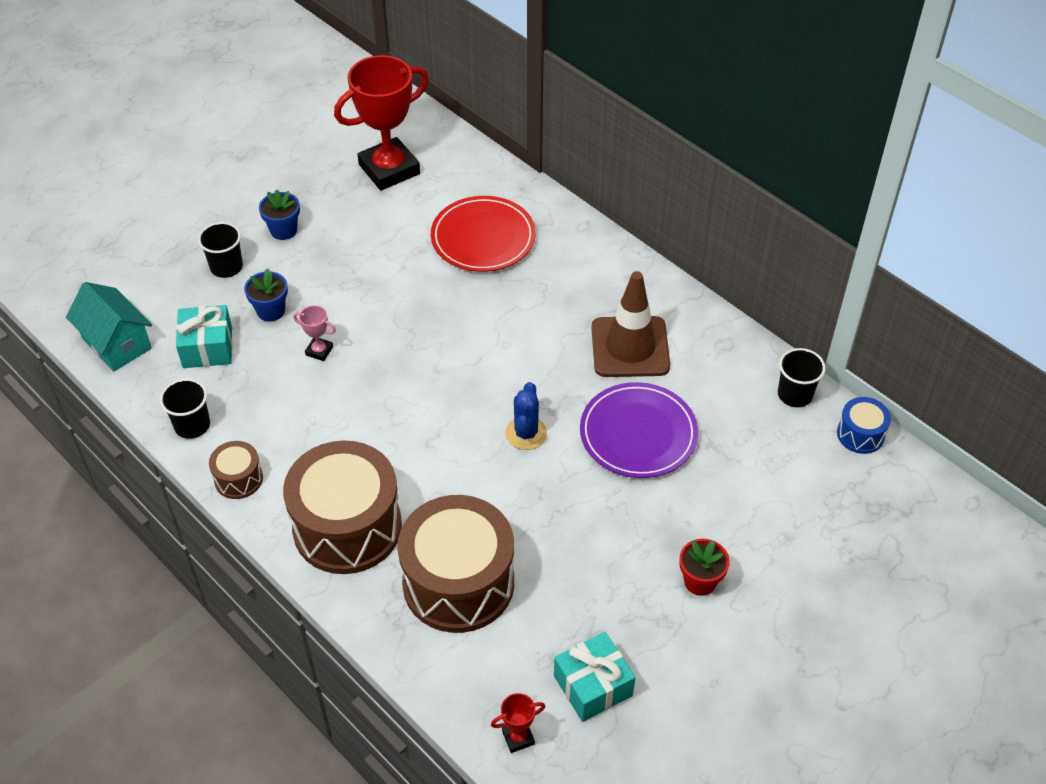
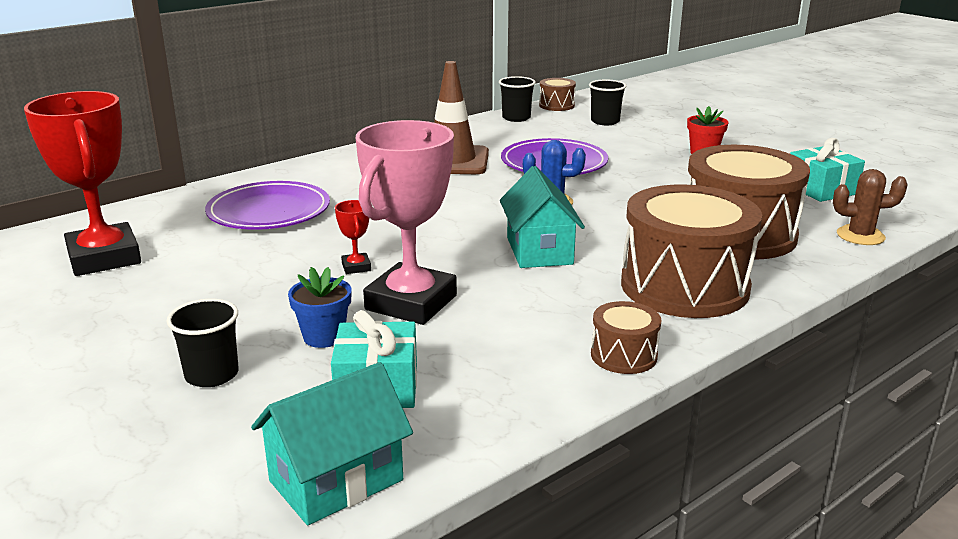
camera: 85 degrees left, 25 degrees down
(192, 425) = (529, 395): black cup -> black cup (605, 121)
(283, 230) = (164, 329): blue flower pot -> none
(319, 351) = (411, 303): pink trophy -> pink trophy, size x2.47
(413, 426) = (539, 251): none -> turquoise house
(462, 693) = (860, 236): none -> brown cactus
(483, 238) = (269, 211): red plate -> purple plate
(518, 737) = (890, 216): red trophy -> red trophy (356, 267)
(860, 434) = (556, 105): blue drum -> brown drum

